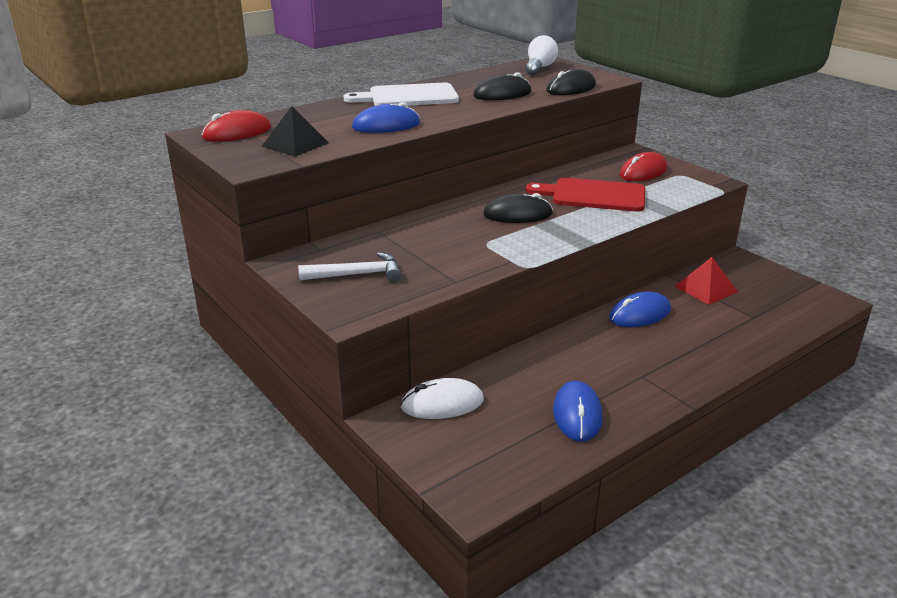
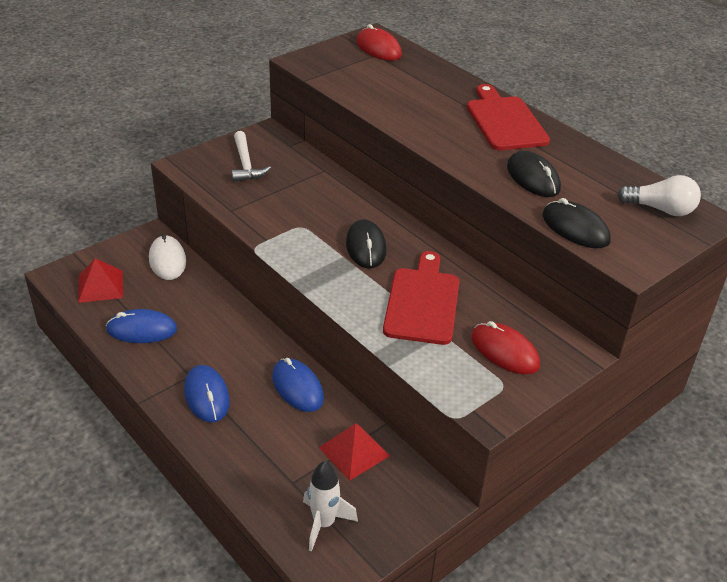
camera: 85 degrees right, 10 degrees up
(295, 144) = (353, 74): black pyramid -> none
(386, 125) = (408, 112): blue mouse -> blue mouse (207, 396)
(408, 96) = (505, 121): white cutting board -> red cutting board
(497, 457) = (100, 286): none -> red pyramid
(788, 303) = (324, 523): none -> white rocket

